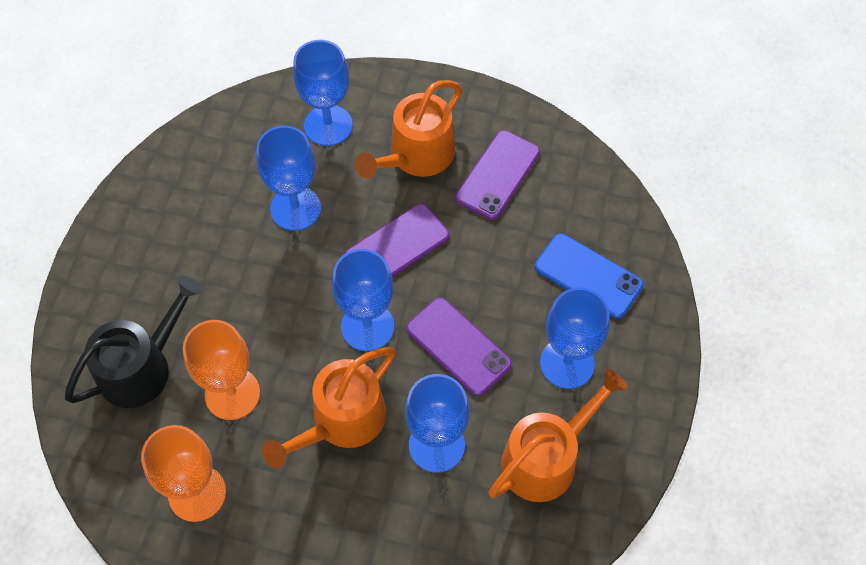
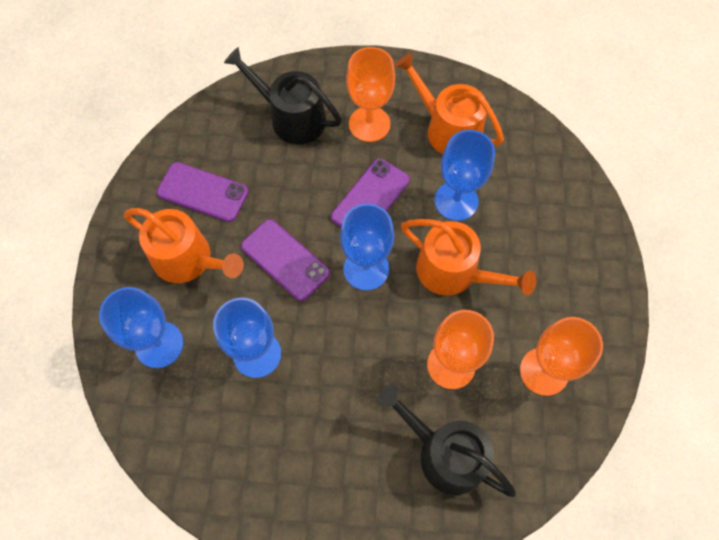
camera: 100 degrees left, 5 degrees up
(567, 363) = (369, 124): blue goblet -> orange goblet
(588, 276) = (292, 118): blue phone -> black watering can

